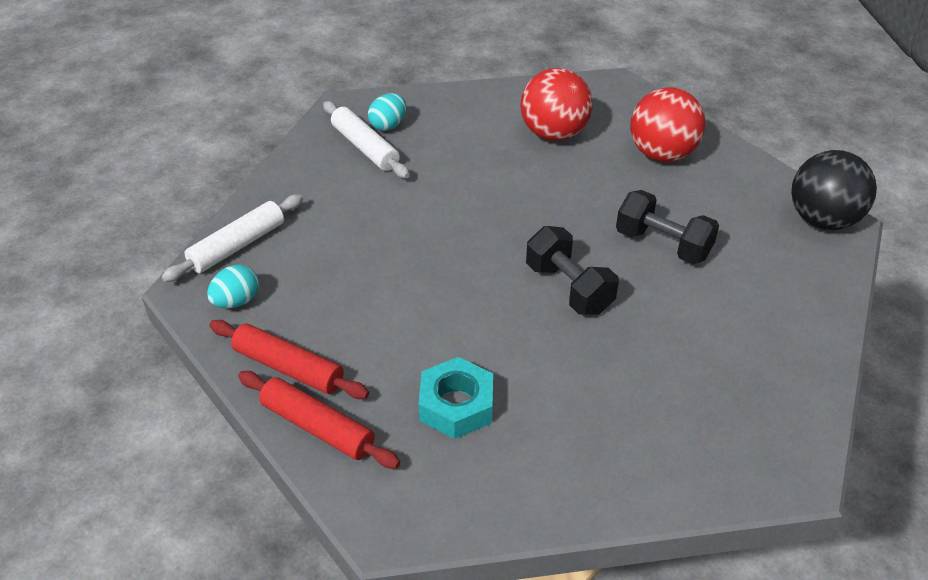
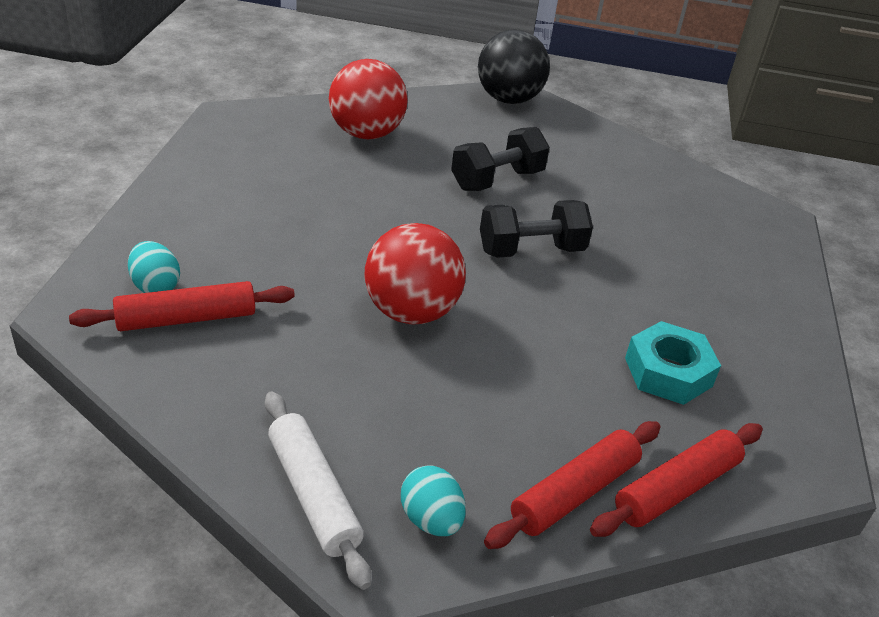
camera: 75 degrees left, 5 degrees down
(365, 147) = (186, 319): white rolling pin -> red rolling pin
(554, 134) = (281, 179): red ball -> red ball (411, 312)

